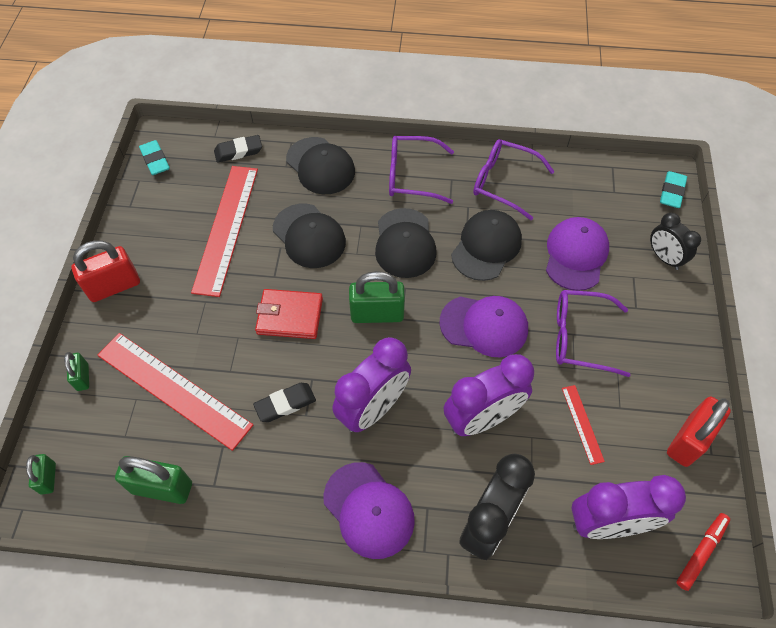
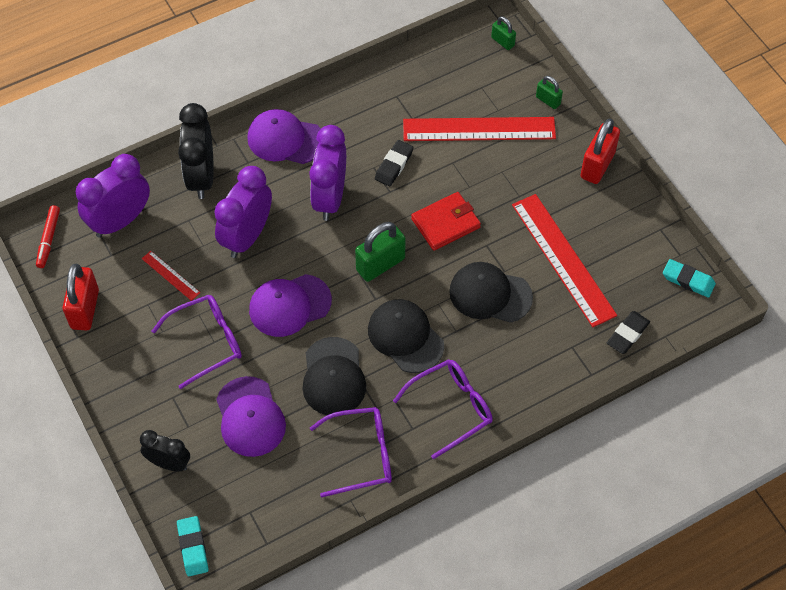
camera: 145 degrees right, 0 degrees up
(162, 487) = (427, 77): green padlock -> none
(320, 166) = (541, 366): black cap -> none

